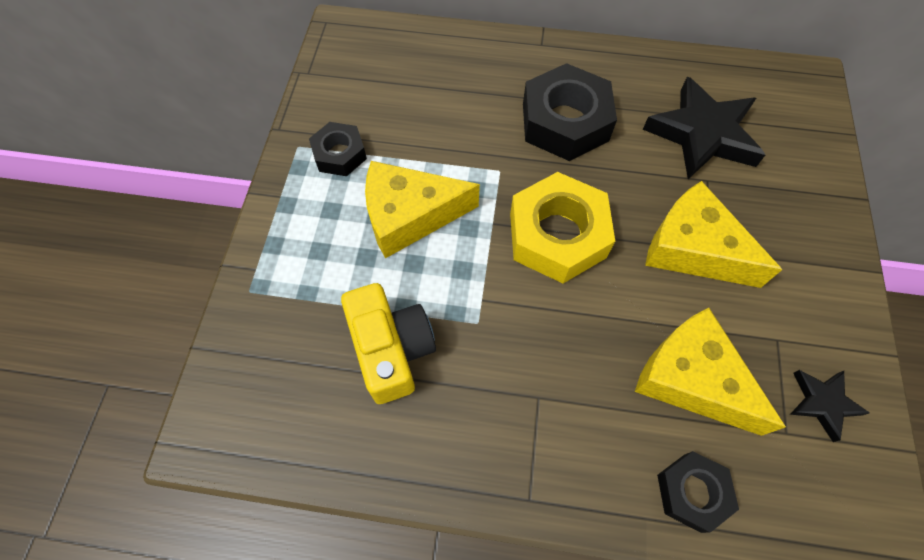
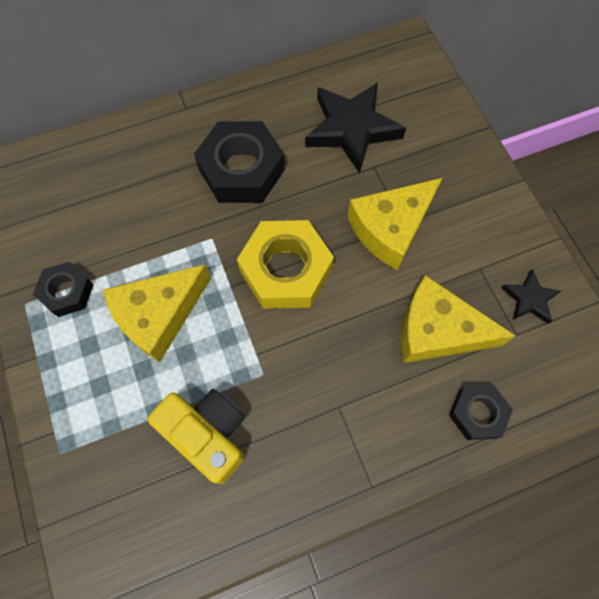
camera: 30 degrees left, 5 degrees up
(693, 249) = (390, 228): yellow cheese -> yellow cheese turned 45 degrees counterclockwise

